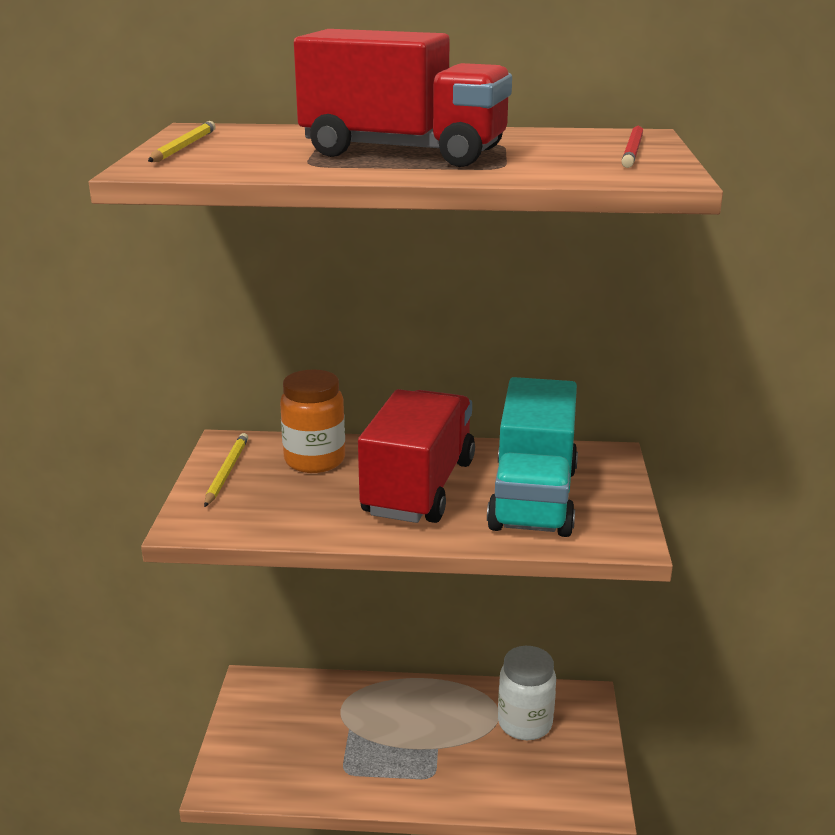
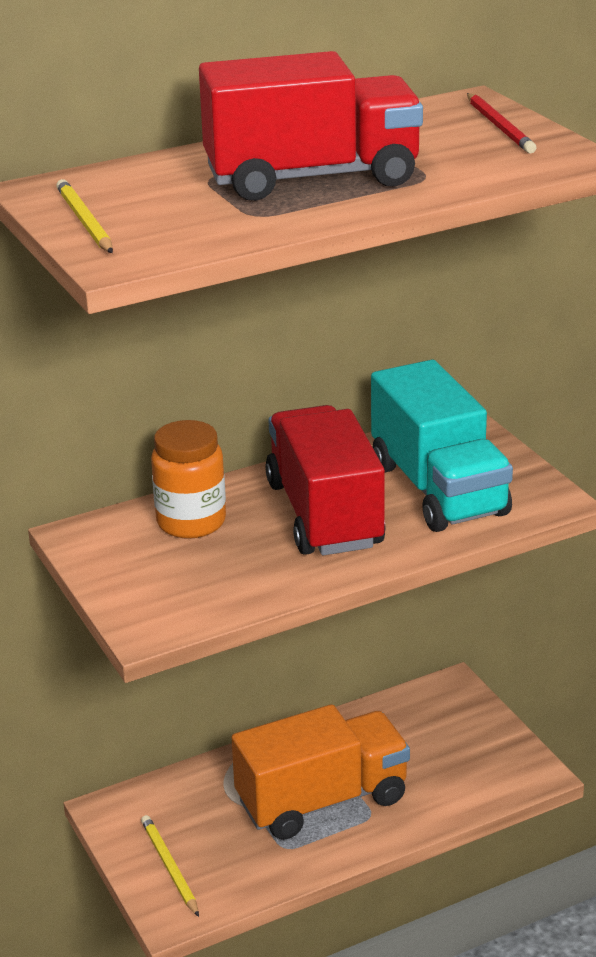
camera: 30 degrees left, 5 degrees up
(226, 471) = (115, 564): yellow pencil -> yellow pencil (169, 867)
(405, 746) = (322, 800): none -> orange truck
(525, 723) = (416, 732): white jar -> none

